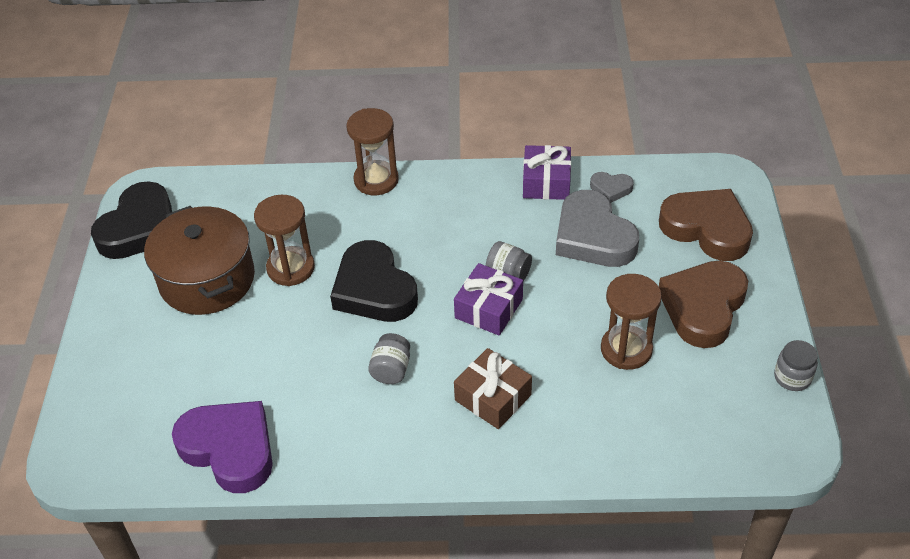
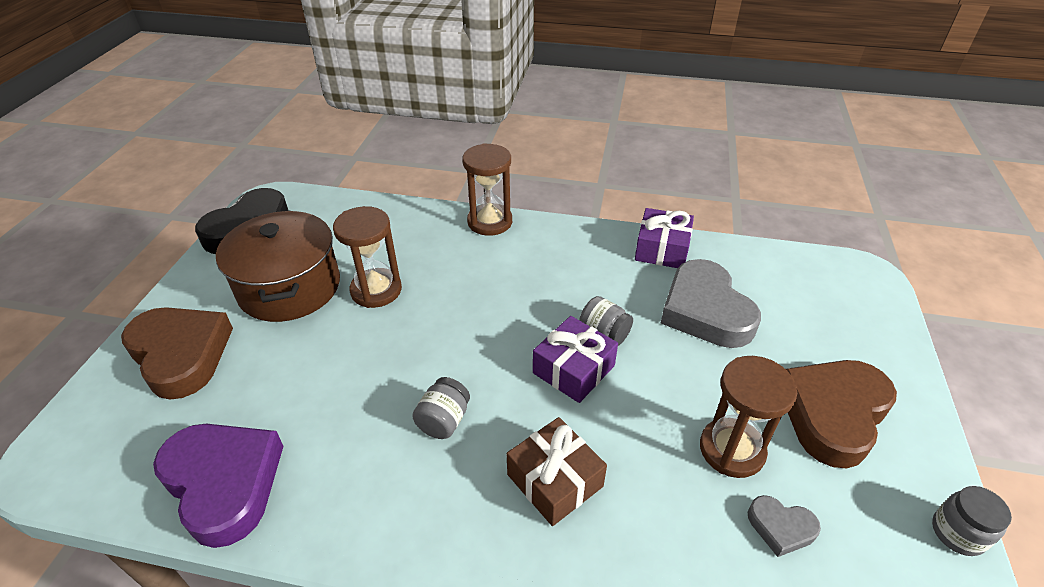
camera: 10 degrees right, 5 degrees down
(374, 289) = (454, 326): black heart -> none
(611, 189) = (730, 265): grey heart -> grey heart (780, 527)
(707, 229) = (838, 323): brown heart -> brown heart (181, 354)

